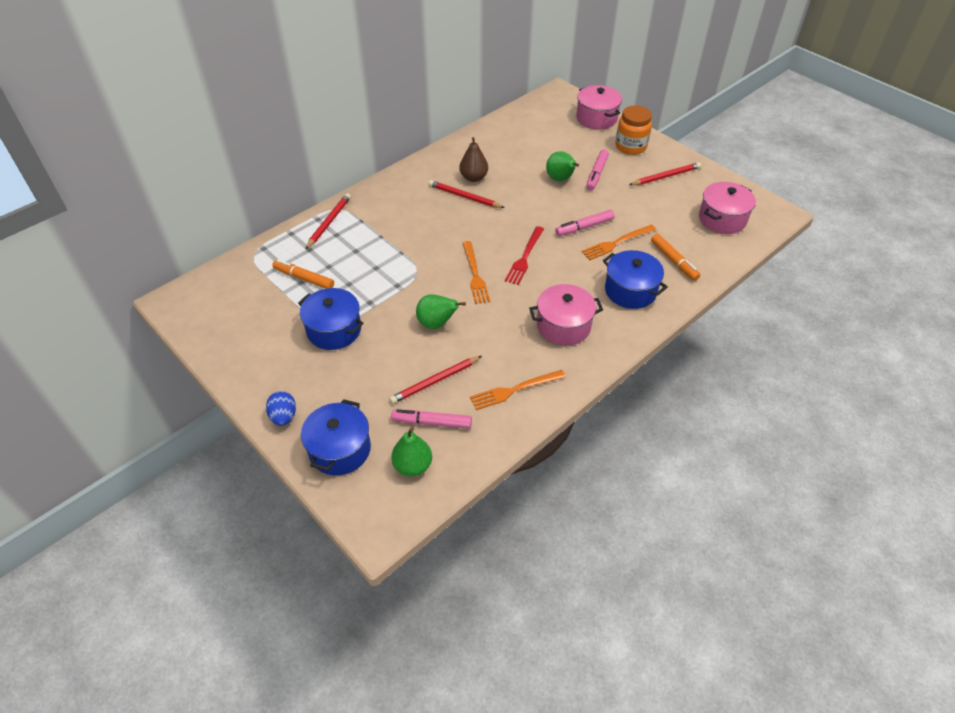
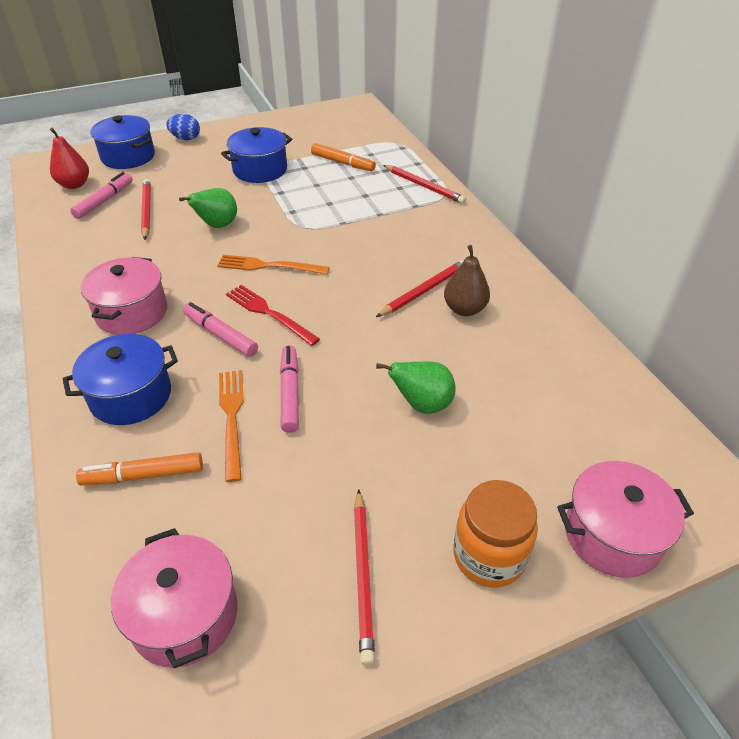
camera: 110 degrees right, 5 degrees down
(304, 278) = (342, 163): orange marker -> orange marker turned 75 degrees clockwise
(413, 466) = (74, 185): green pear -> red pear
(514, 390) = (86, 254): orange fork -> none
(596, 174) = (417, 459): pink marker -> pink marker (220, 335)

